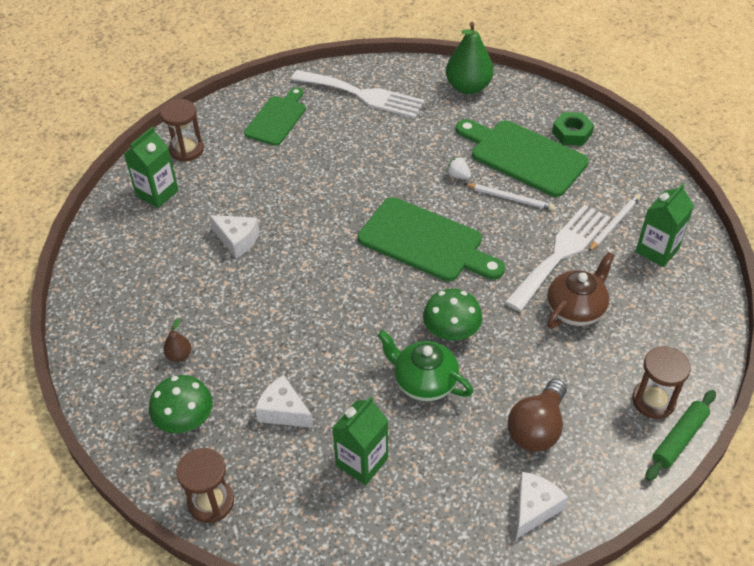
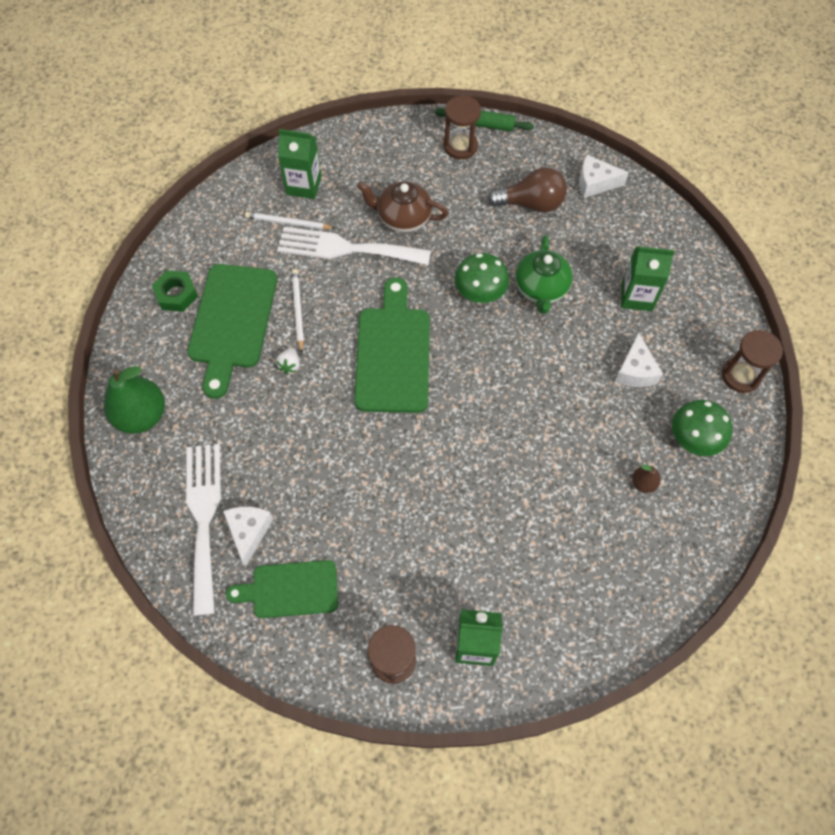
camera: 120 degrees left, 15 degrees up
(237, 240) = (488, 518): white cheese -> white cheese (249, 532)

